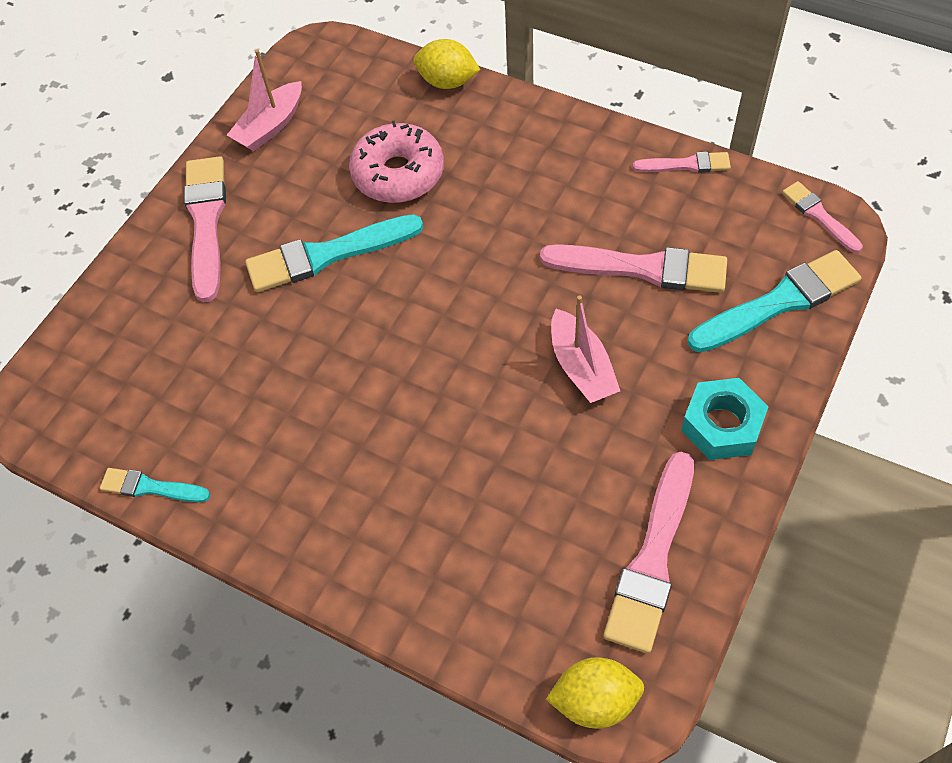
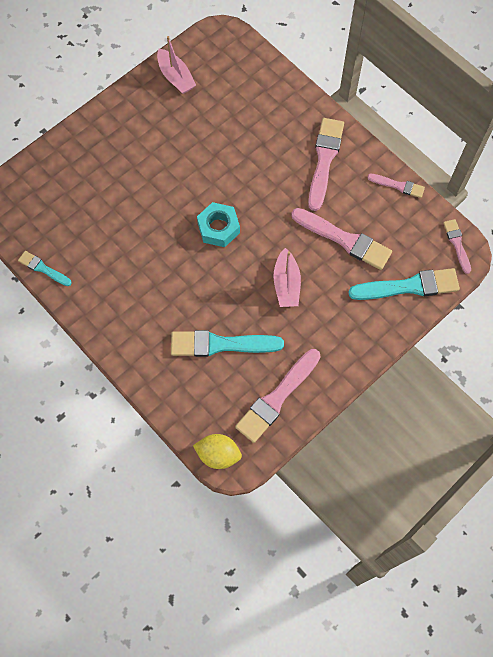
camera: 15 degrees right, 10 degrees up
(206, 222) = (120, 126): pink brush -> pink brush (324, 160)
(270, 126) = (176, 77): pink boat -> pink boat turned 90 degrees counterclockwise
(327, 255) = (178, 170): turquoise brush -> turquoise brush (221, 344)
(398, 174) = (235, 133): pink donut -> none
(447, 82) = (286, 83): yellow lemon -> none
(722, 425) = (345, 343): turquoise nut -> turquoise nut (218, 228)

